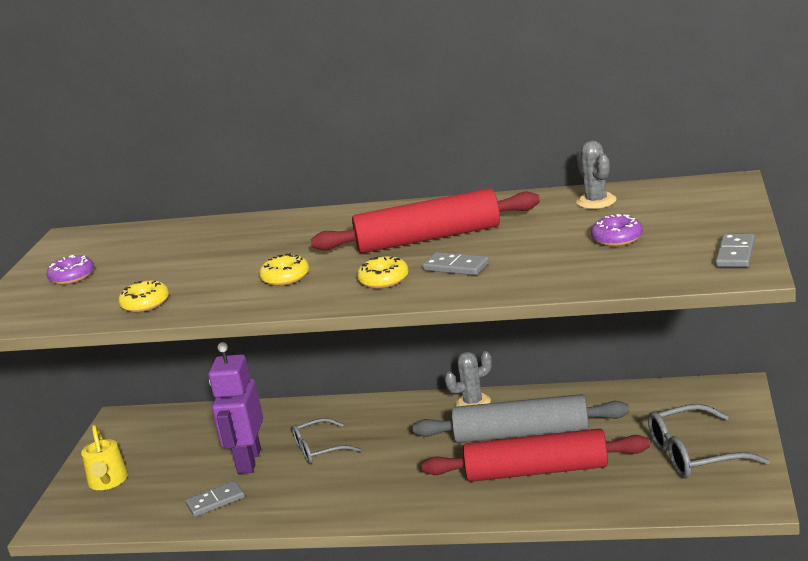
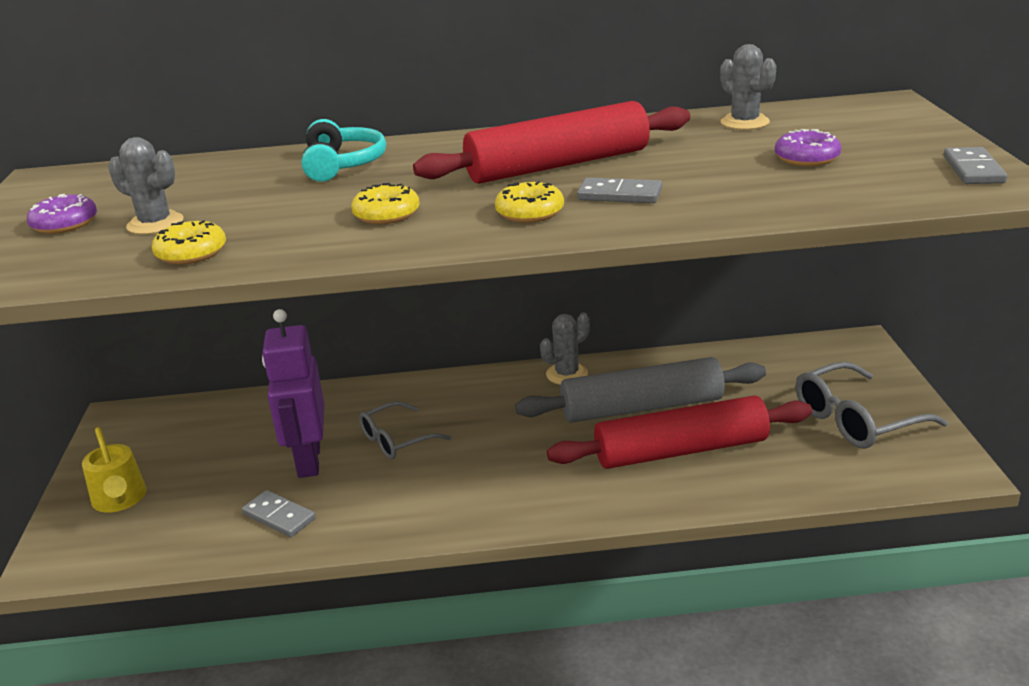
camera: 15 degrees left, 5 degrees up
(130, 279) = (155, 224): none -> grey cactus
(215, 501) = (279, 516): grey domino -> grey domino turned 75 degrees clockwise
(275, 232) = (342, 165): none -> turquoise headphones

